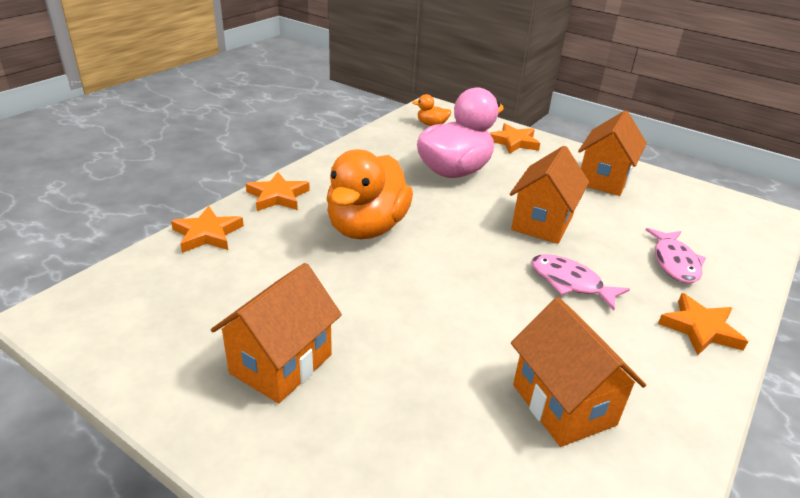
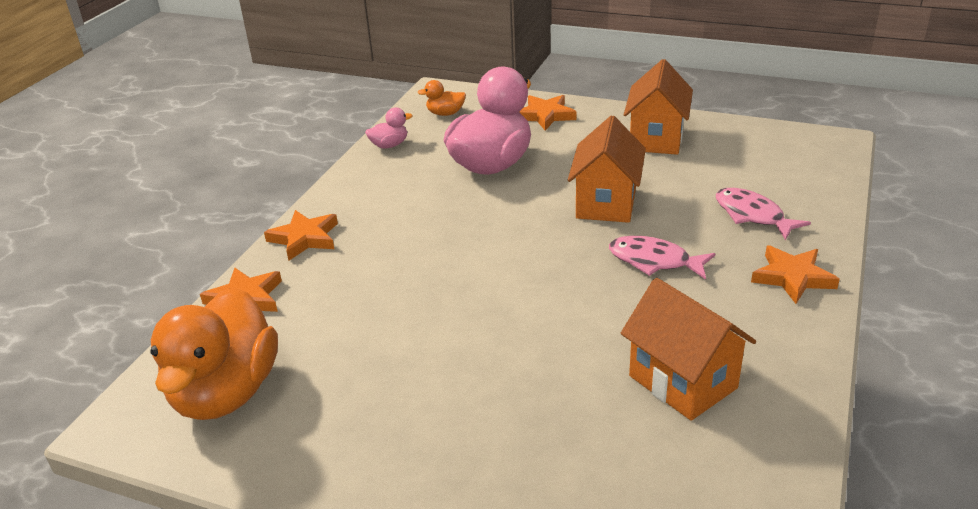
camera: 10 degrees left, 0 degrees up
(281, 364) = (390, 413): orange house -> none
(367, 228) = (420, 251): orange duck -> orange duck (226, 392)
(377, 139) = (389, 145): none -> pink duck
(674, 262) = (752, 215): pink fish -> pink fish turned 150 degrees clockwise

